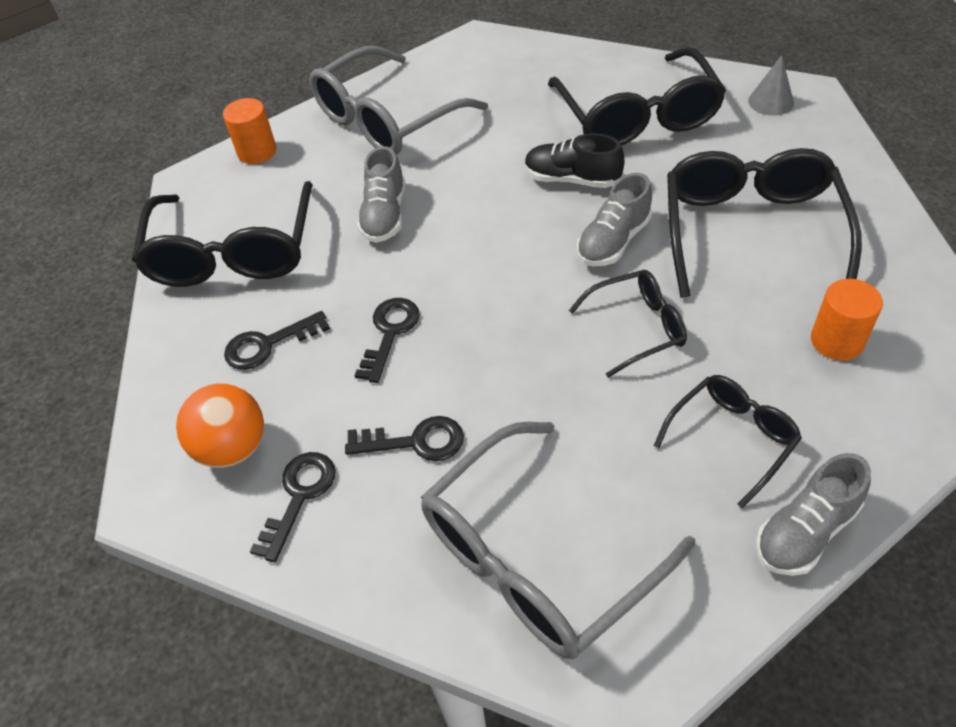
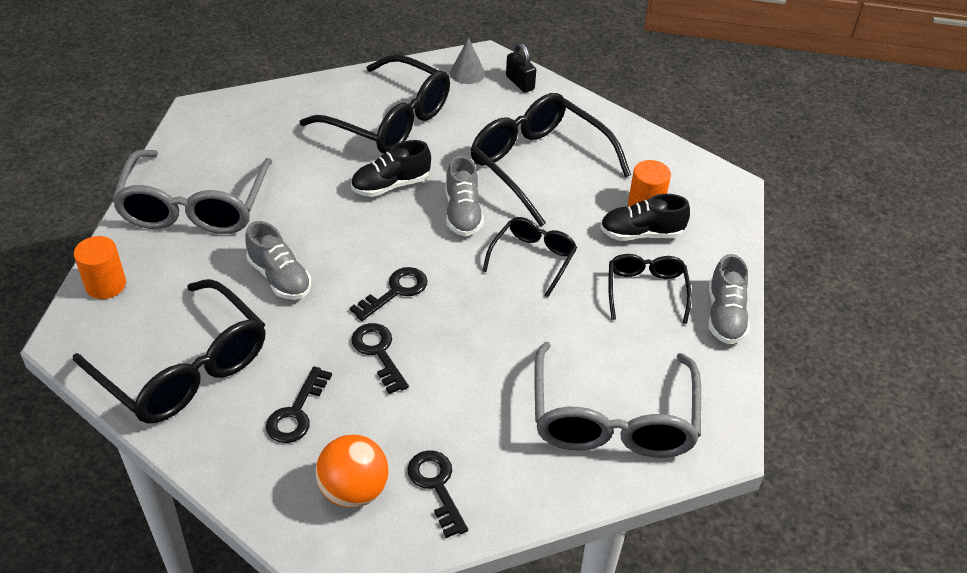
camera: 50 degrees left, 5 degrees down
(415, 441) = (473, 406): black key -> black key (396, 291)
(796, 370) = (641, 234): none -> black shoe
(822, 135) = (520, 83): none -> black padlock

